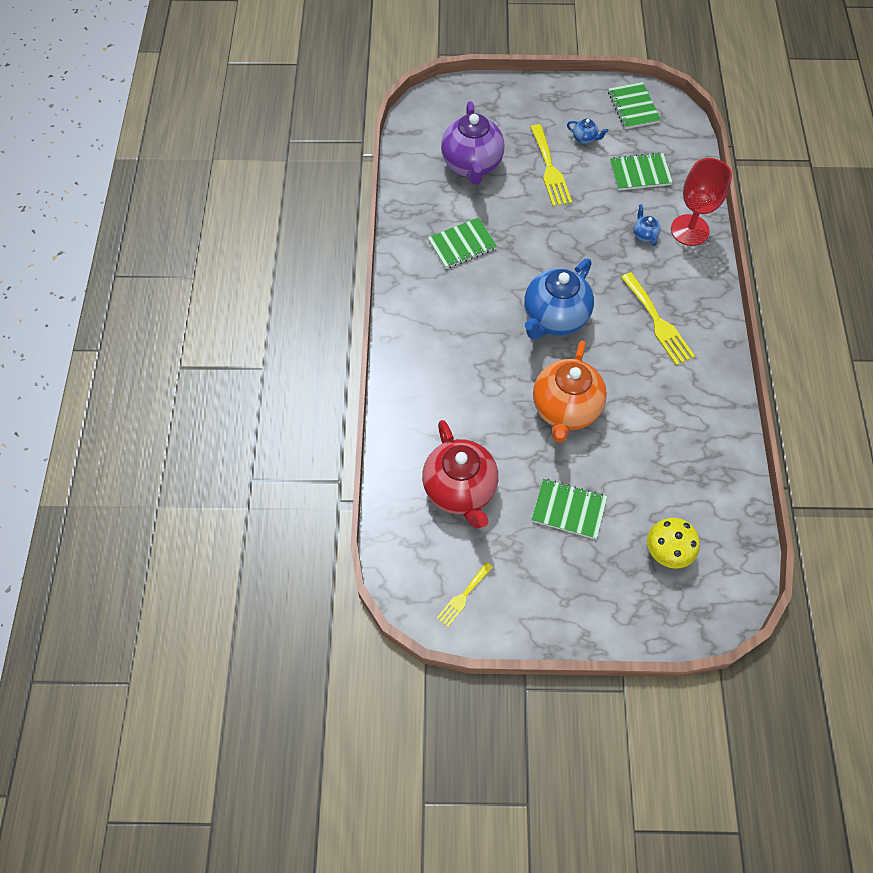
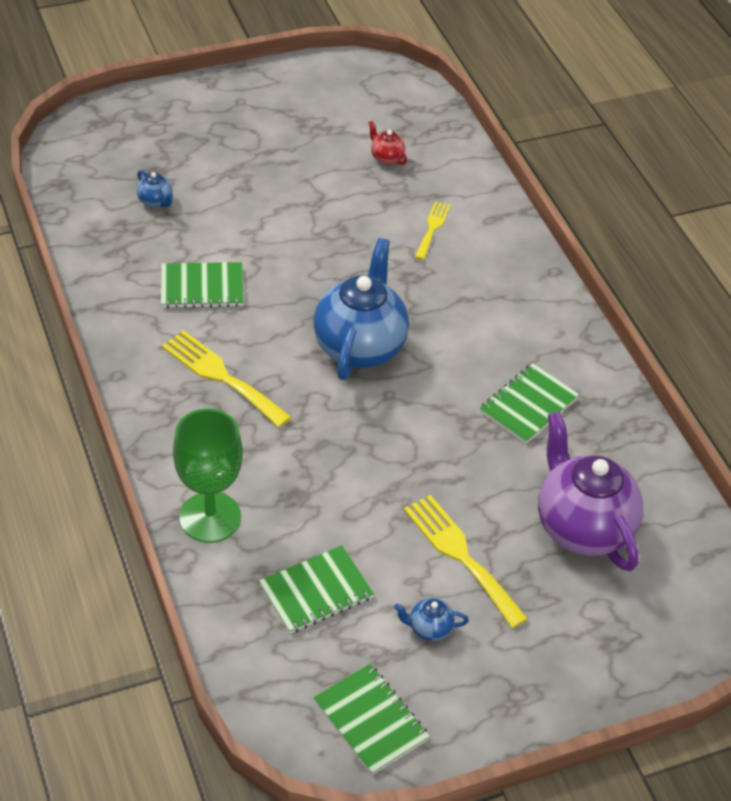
camera: 155 degrees right, 15 degrees down
(460, 490) = (386, 158): red teapot -> red teapot, size x0.41
(463, 596) = (340, 84): yellow fork -> yellow fork (432, 228)
(565, 409) = (304, 253): orange teapot -> none
(569, 509) = (264, 168): green notebook -> green notebook (202, 287)
(644, 235) = (277, 491): blue teapot -> blue teapot (155, 201)
(667, 551) = (147, 159): yellow mushroom -> none
(689, 230) = (210, 517): red goblet -> green goblet

